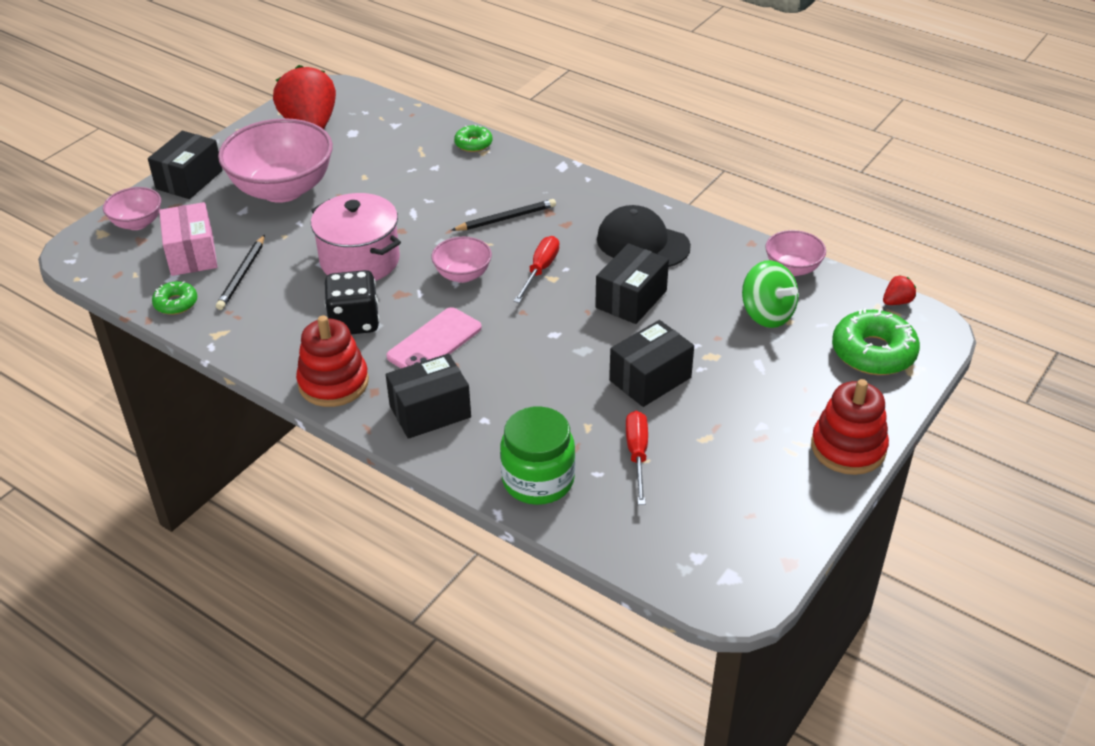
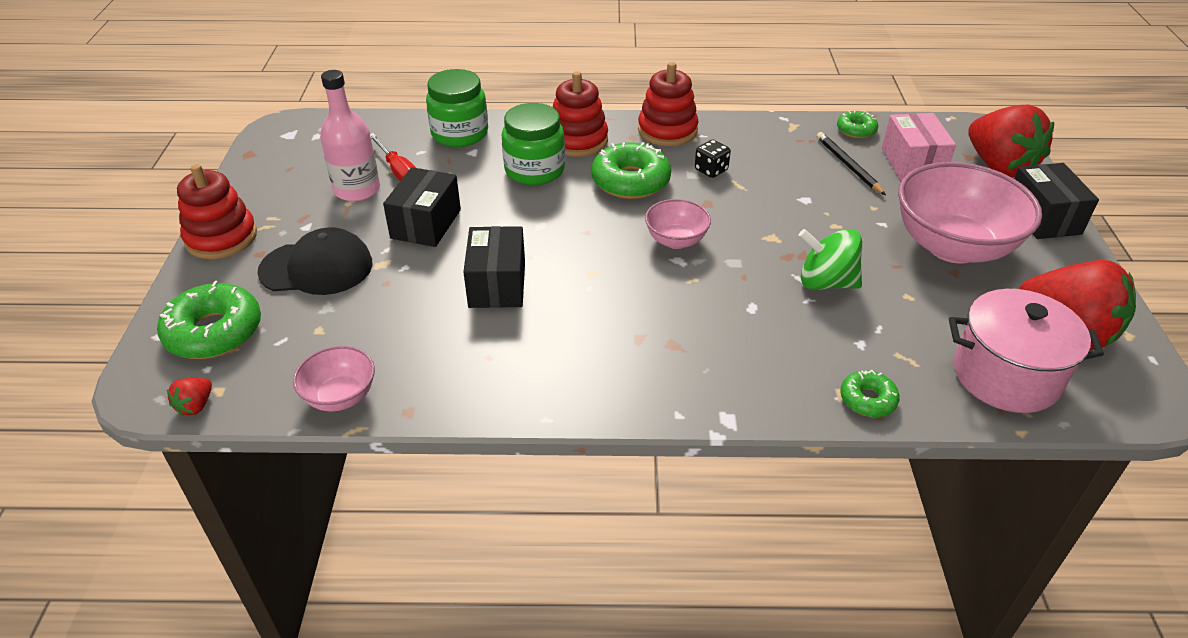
camera: 145 degrees right, 0 degrees up
(137, 223) = (999, 166): pink bowl -> red strawberry
(192, 254) = (912, 163): pink box -> pink box turned 45 degrees clockwise
(354, 322) = (711, 170): black dice -> black dice, size x0.58
(360, 260) = (779, 214): pink pot -> pink pot (1006, 376)
(430, 411) = (577, 140): black box -> red stacking toy
(434, 342) = (630, 181): pink phone -> green donut
(506, 218) = (707, 315): black pencil -> none
(506, 394) = (534, 170): none -> green jar
(540, 270) = (611, 275): red screwdriver -> none
(642, 243) = (535, 352): black cap -> black cap (317, 267)
(692, 449) = (357, 190): none -> pink bottle
(767, 314) = (346, 326): green spinning top -> green spinning top (826, 282)

